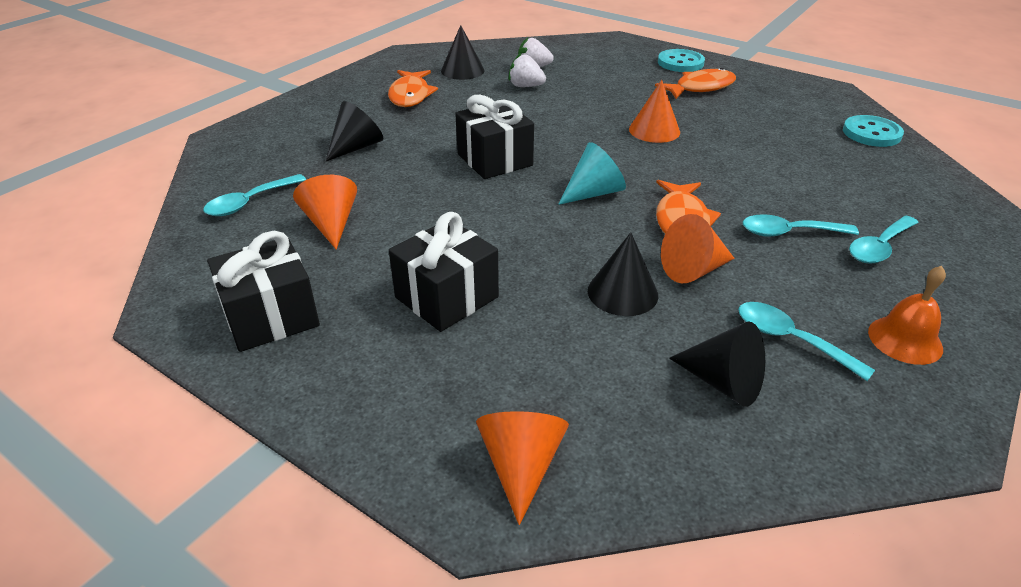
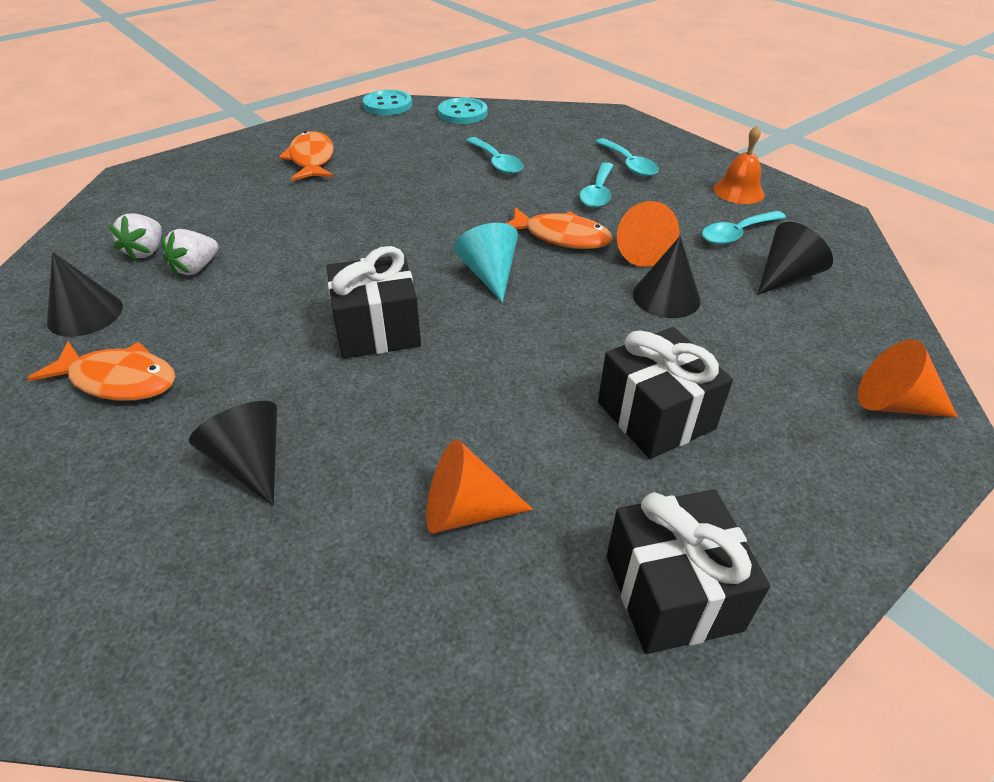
camera: 75 degrees left, 5 degrees up
(250, 202) = (354, 620): turquoise spoon -> turquoise spoon (496, 162)
(654, 130) = (383, 208): orange cone -> none
(680, 63) = (241, 154): turquoise button -> turquoise button (387, 105)

